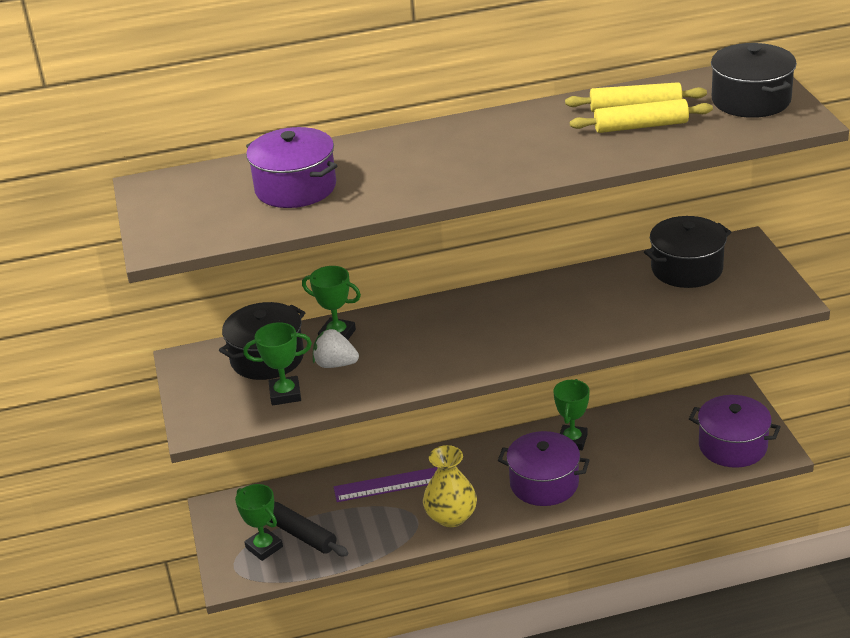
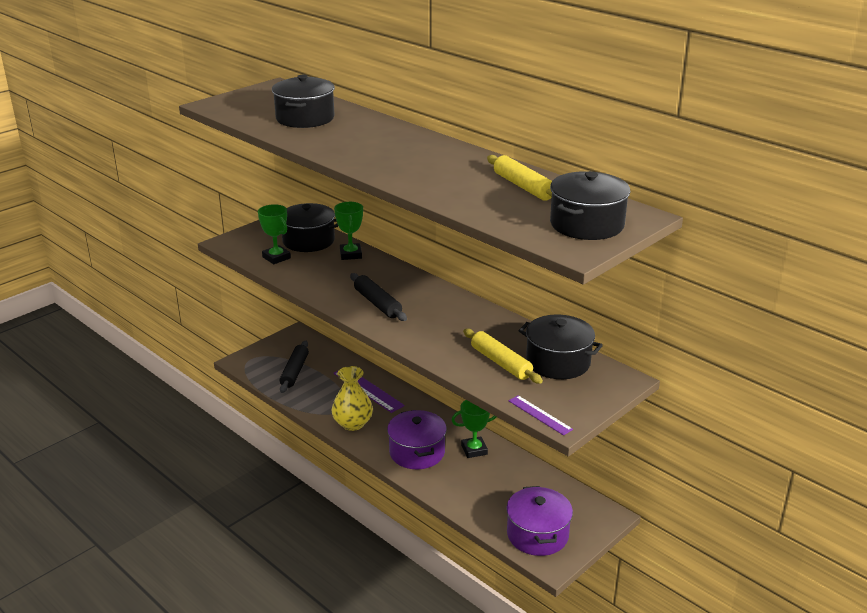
camera: 55 degrees right, 5 degrees down
(264, 547) = (274, 362): green trophy -> none
(295, 188) = (305, 118): purple pot -> black pot
(335, 364) = (319, 263): white strawberry -> none
(473, 346) = (377, 303): none -> black rolling pin
(640, 126) = (495, 194): yellow rolling pin -> yellow rolling pin (501, 363)
(768, 308) = (540, 415): none -> purple ruler

